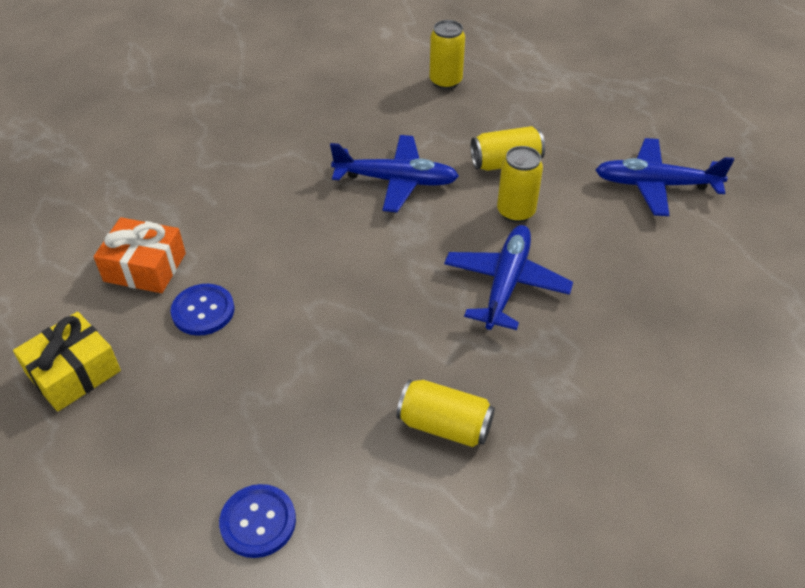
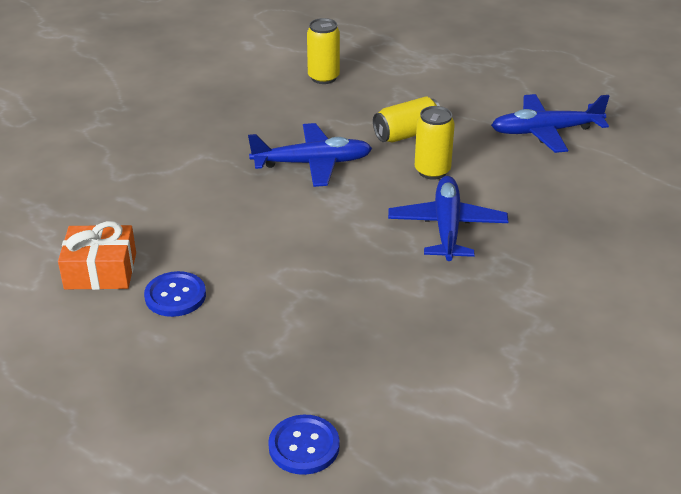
camera: 15 degrees left, 10 degrees down
(73, 372) = (70, 367): yellow gift -> none
(444, 425) = (439, 342): yellow can -> none

